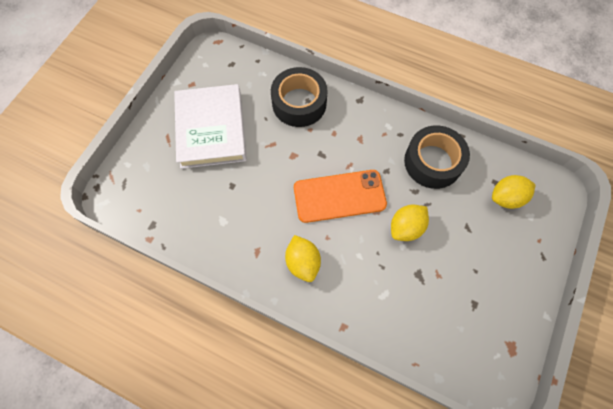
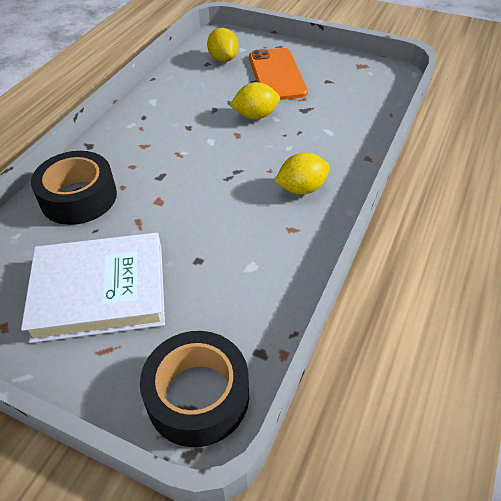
camera: 90 degrees left, 20 degrees down
(339, 196) = (218, 161): orange phone -> orange phone (277, 75)
(406, 228) = (255, 116): yellow lemon -> yellow lemon turned 60 degrees counterclockwise
(433, 162) = (181, 97): black tape -> black tape (198, 396)

